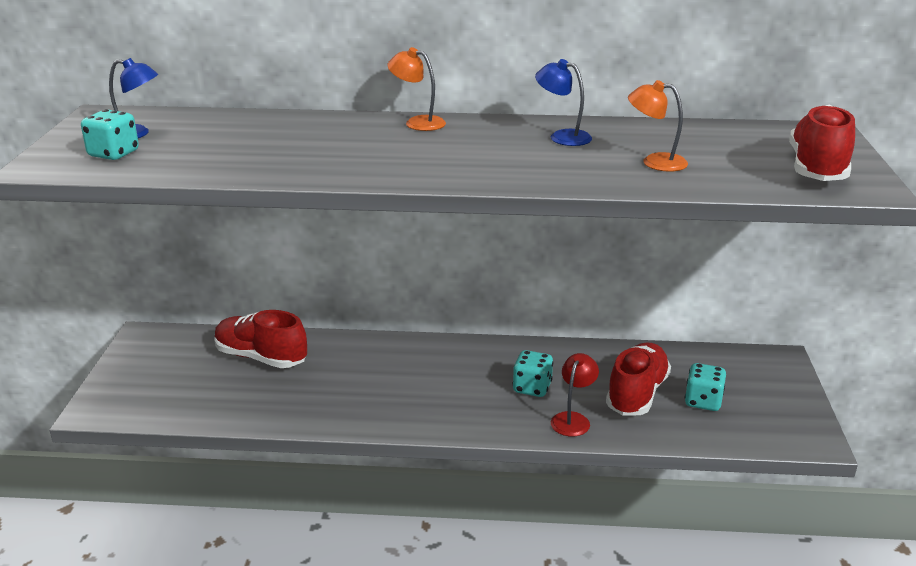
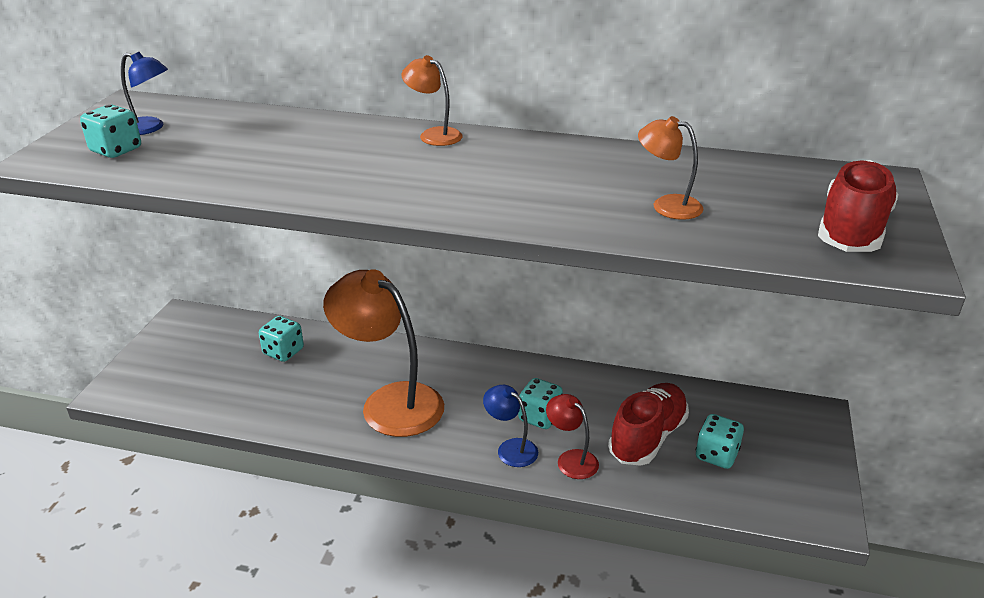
camera: 10 degrees right, 5 degrees up
(261, 357) = (283, 352): red shoe -> turquoise dice
(384, 390) = (390, 402): none -> orange lamp
(562, 137) = (578, 164): blue lamp -> blue lamp (511, 448)
(573, 419) = (571, 459): red lamp -> red lamp turned 75 degrees counterclockwise

